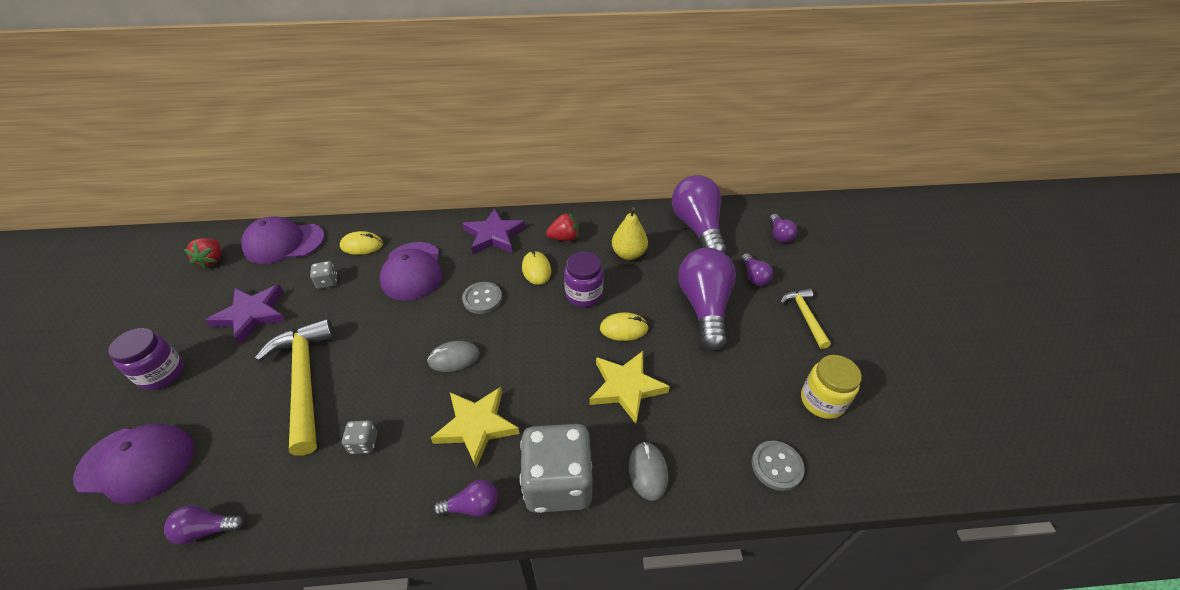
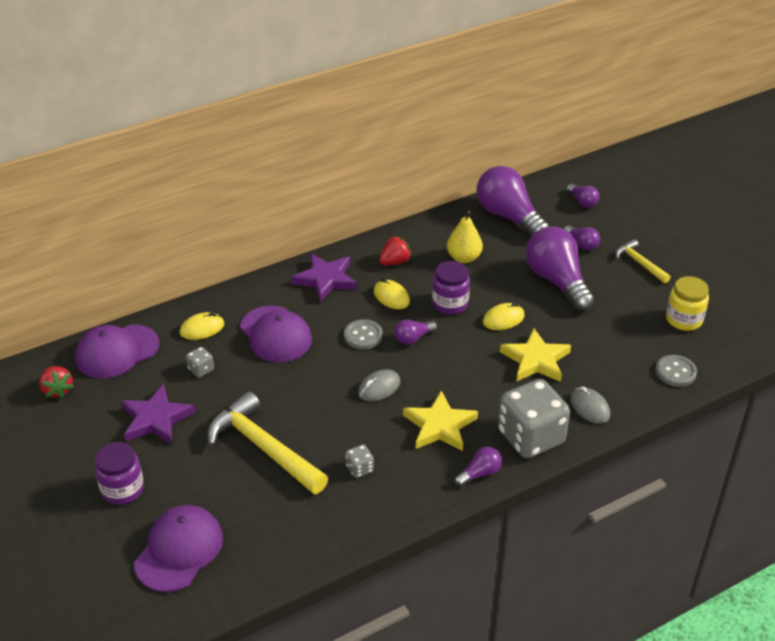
camera: 25 degrees left, 5 degrees down
(136, 463) = (179, 550): purple cap -> purple cap turned 45 degrees counterclockwise
(207, 529) = (290, 562): purple light bulb -> purple light bulb (413, 338)

